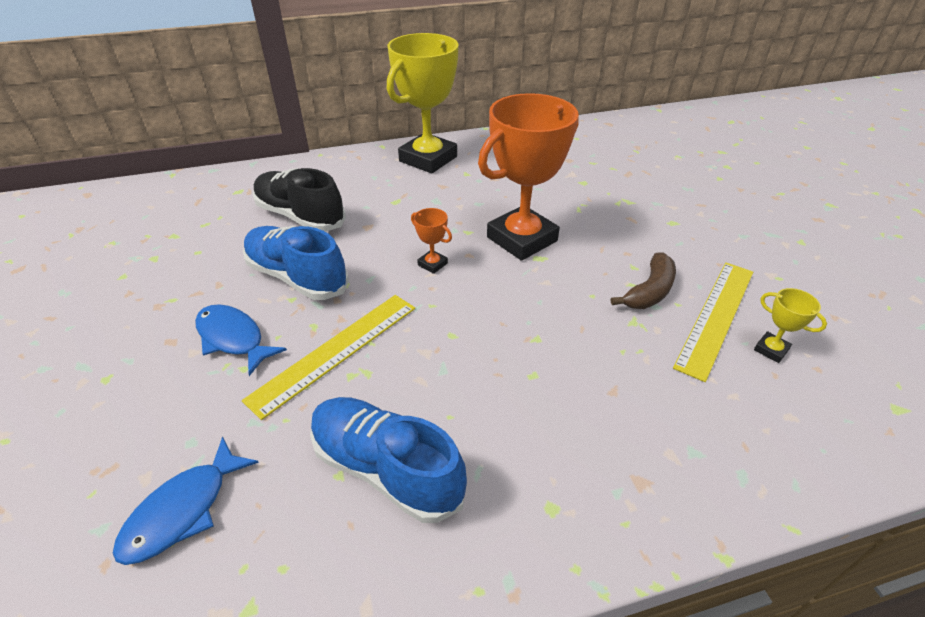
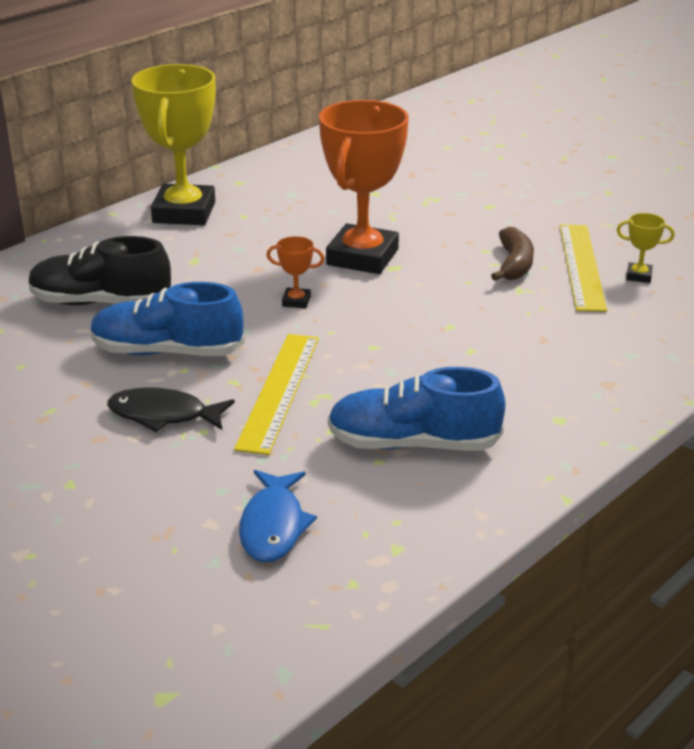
camera: 30 degrees left, 10 degrees down
(233, 338) = (163, 415): blue fish -> black fish

